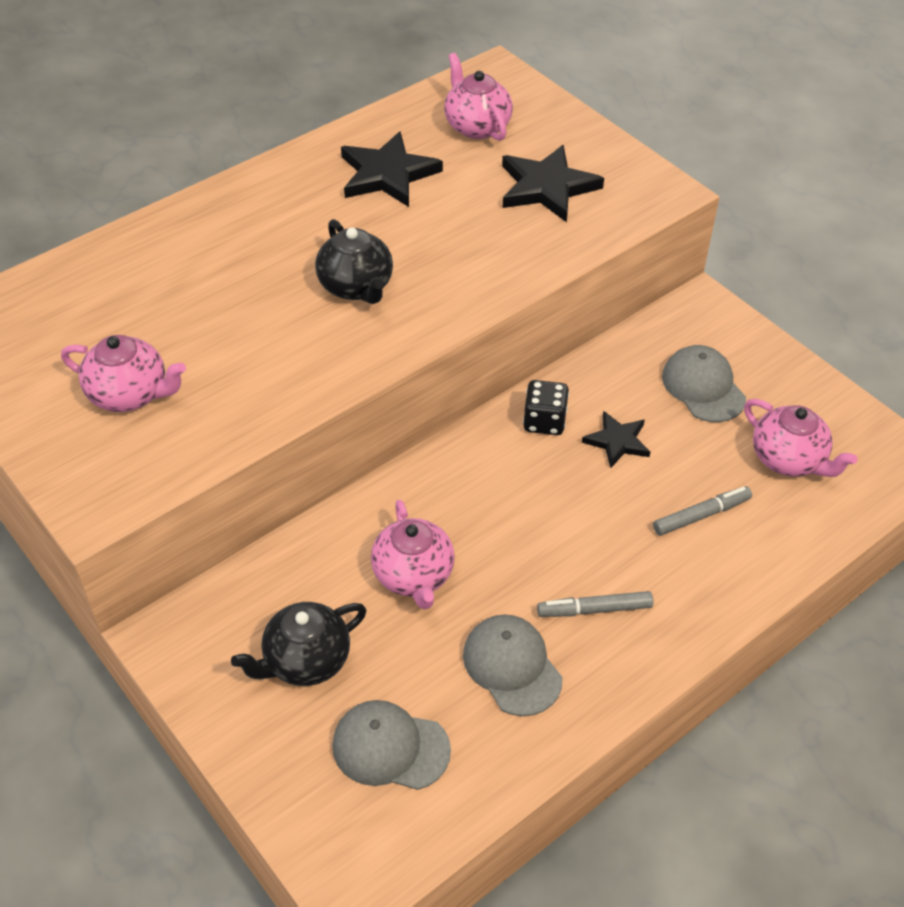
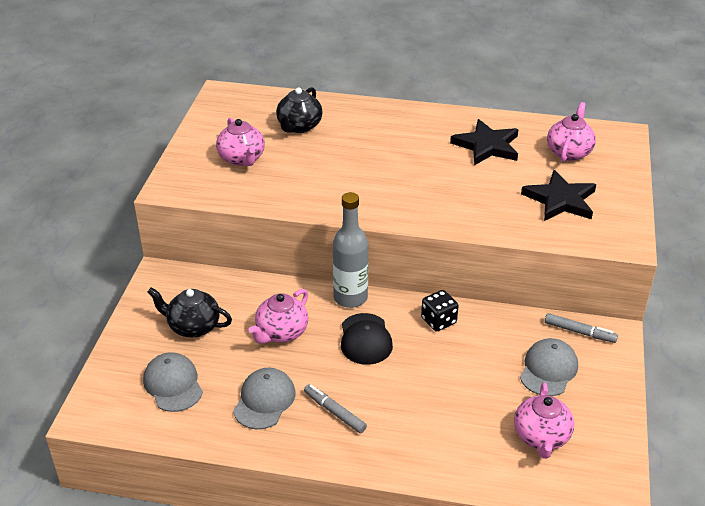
camera: 50 degrees right, 10 degrees down
(356, 287) = (395, 181): black teapot -> black teapot (299, 126)
(424, 471) = (350, 298): none -> grey bottle
(507, 504) = (365, 339): none -> black cap
(617, 441) = (461, 357): black star -> none
(701, 515) = (450, 420): grey marker -> grey marker (579, 332)

